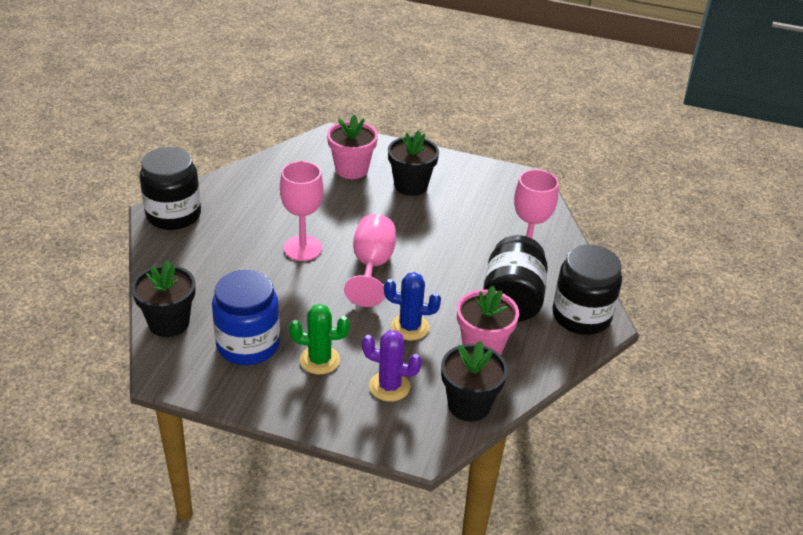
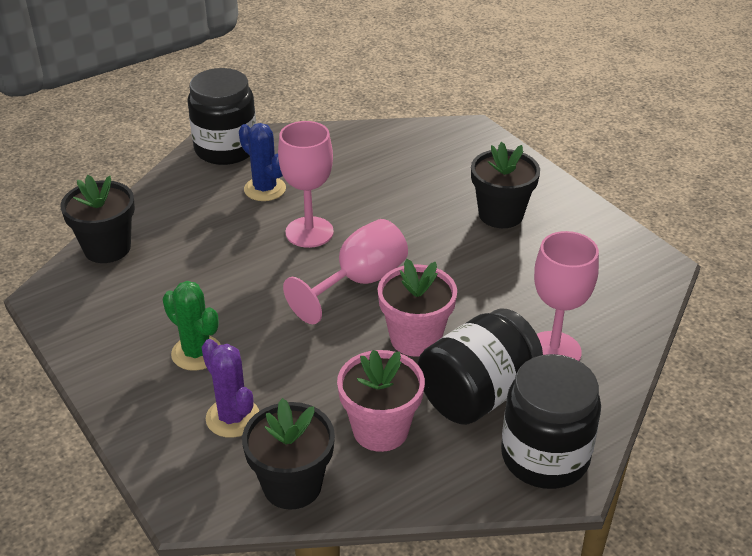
camera: 40 degrees right, 0 degrees up
(248, 345) = (149, 303): blue jar -> none
(351, 169) = (453, 172): pink flower pot -> pink flower pot (415, 338)
(409, 327) = (325, 366): blue cactus -> blue cactus (265, 189)

